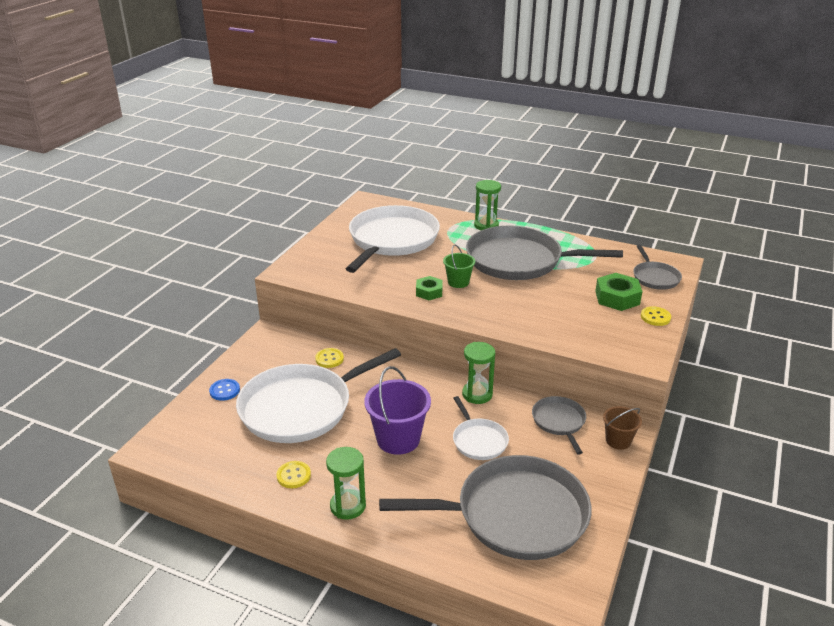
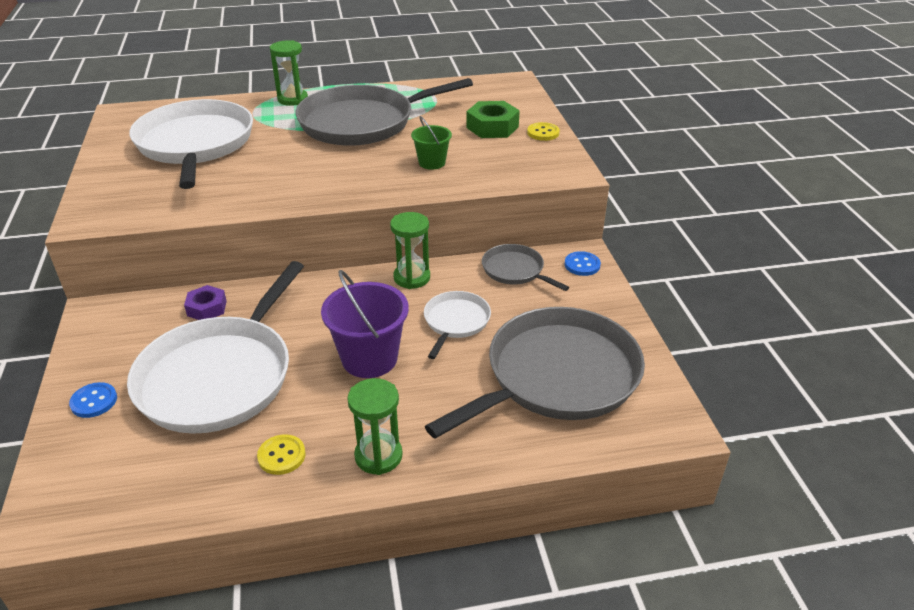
camera: 35 degrees left, 5 degrees up
(329, 359) = (207, 308): yellow button -> purple nut
(429, 292) = (294, 183): green nut -> none
(458, 282) = (318, 163): green bucket -> green bucket (432, 163)
(478, 440) = (455, 322): white pan -> white pan turned 105 degrees counterclockwise
(618, 440) = (582, 265): brown bucket -> blue button
(655, 277) = (507, 99): grey pan -> none

